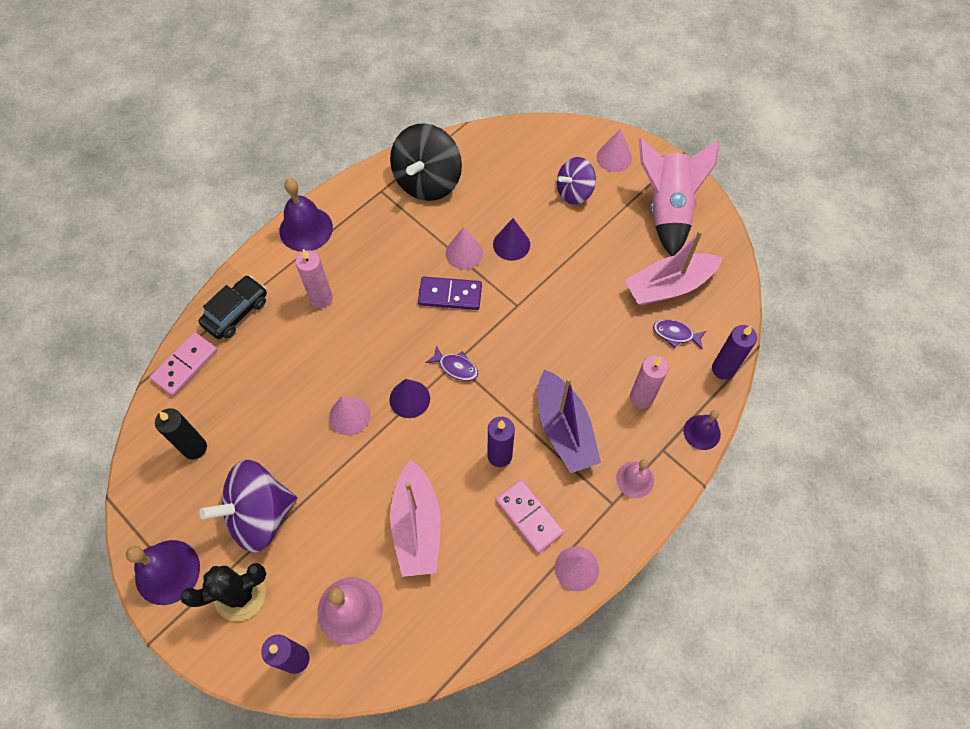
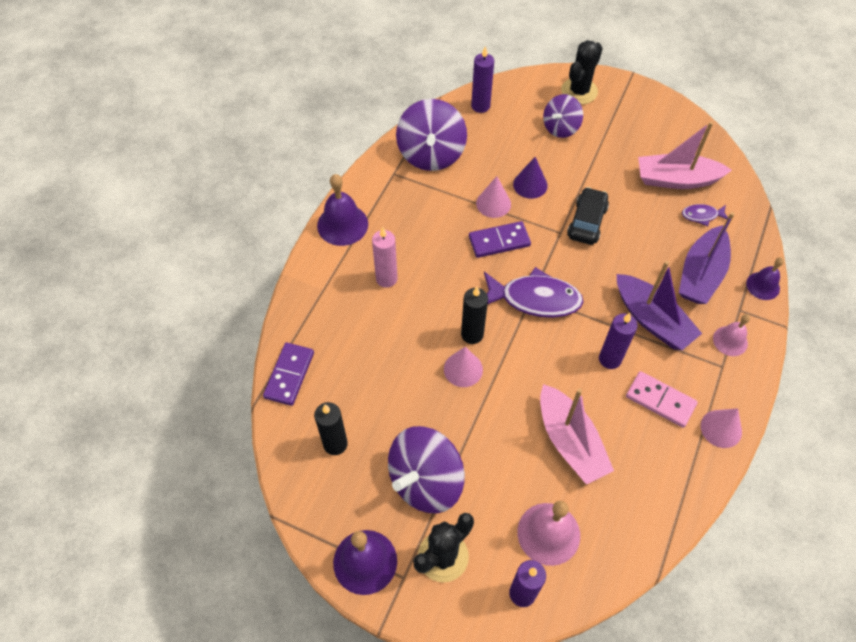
camera: 20 degrees left, 5 degrees down
(185, 365) = (289, 375): pink domino -> purple domino
(236, 312) = (314, 314): black car -> black car (587, 222)
(375, 383) = (472, 334): none -> black candle
(409, 399) = (508, 338): purple cone -> none
(427, 181) = (431, 154): black spinning top -> purple spinning top
(456, 367) = (535, 299): purple fish -> purple fish, size x2.04
(614, 157) = (579, 91): pink cone -> black cactus
(641, 398) = (701, 274): pink candle -> purple boat
(667, 209) = (644, 120): pink rocket -> none
(669, 286) = (676, 179): pink boat -> pink boat turned 45 degrees clockwise
(723, 369) = (753, 231): purple candle -> purple candle (480, 106)

